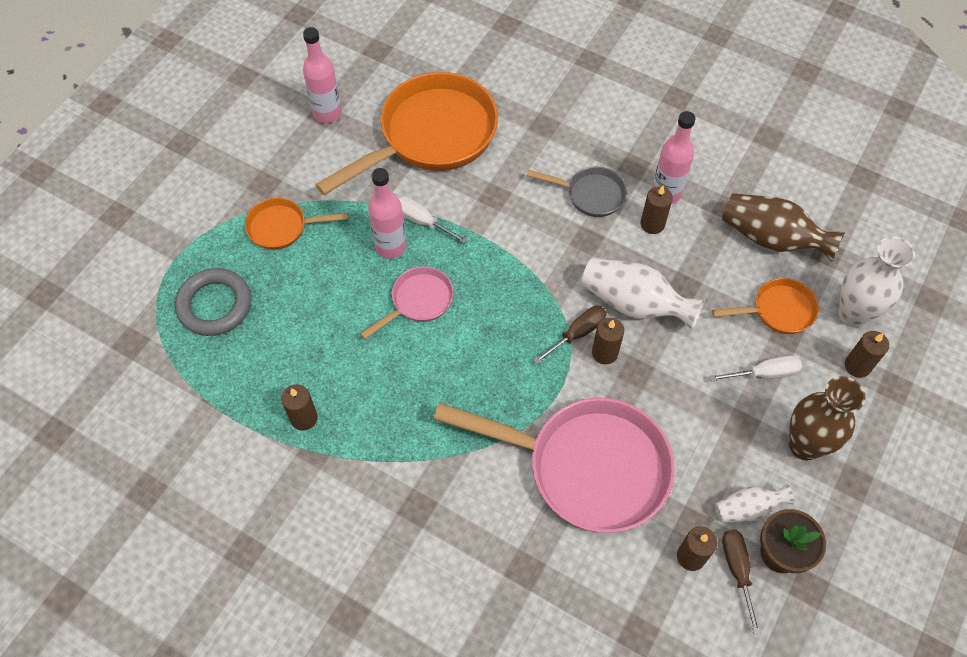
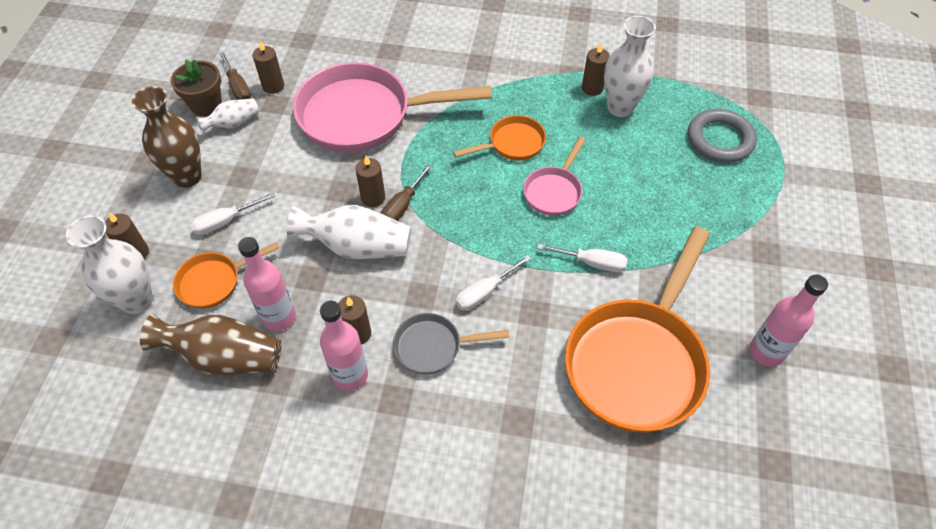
camera: 160 degrees right, 5 degrees down
(282, 227) = (716, 217): orange pan -> orange pan (512, 144)
(290, 380) = (620, 107): none -> white vase
(390, 246) = (607, 230): pink bottle -> pink bottle (279, 317)
(529, 225) = (485, 292): none -> white screwdriver

